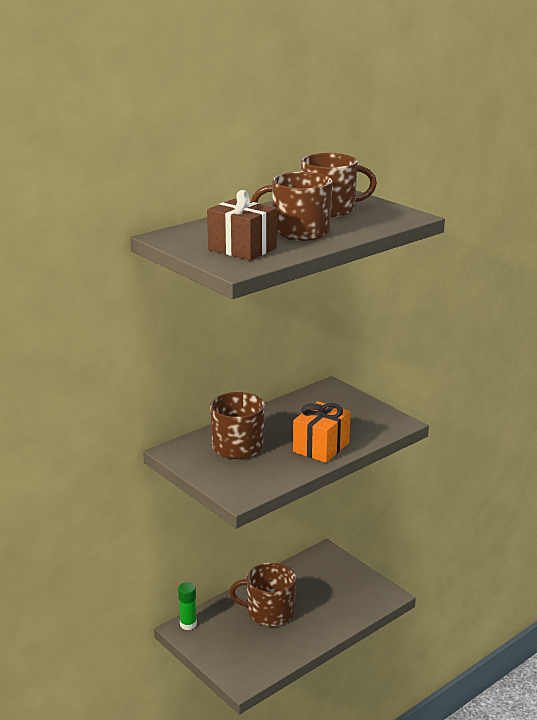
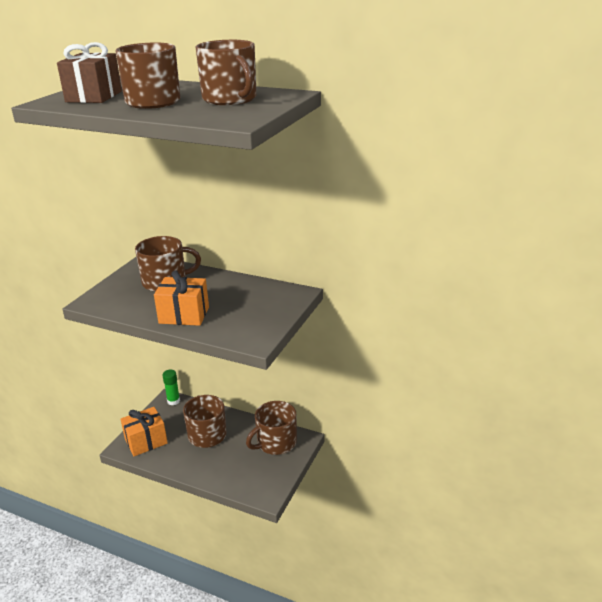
camera: 65 degrees right, 5 degrees up
(245, 660) = (146, 441): none -> orange gift
(318, 570) = (276, 442): none -> brown mug

